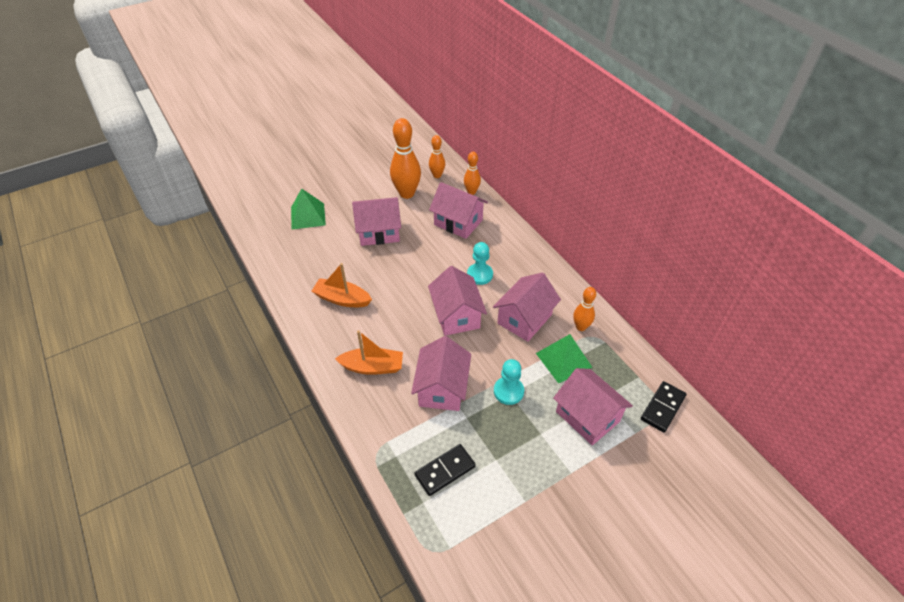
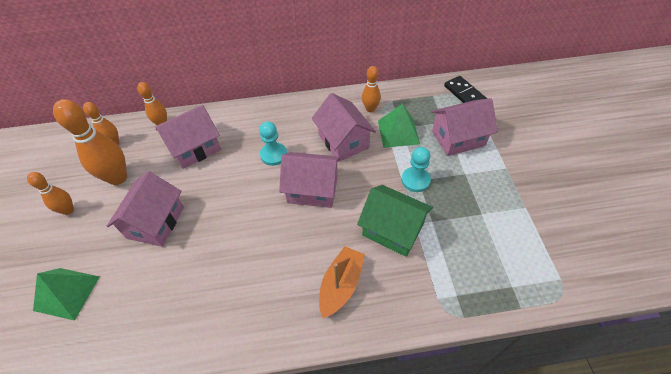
camera: 65 degrees left, 5 degrees up
(342, 299) = (230, 290): orange boat -> none
(367, 183) = (68, 210): none -> orange bowling pin
(442, 388) = (392, 230): pink house -> green house
(445, 470) = (483, 257): black domino -> none

